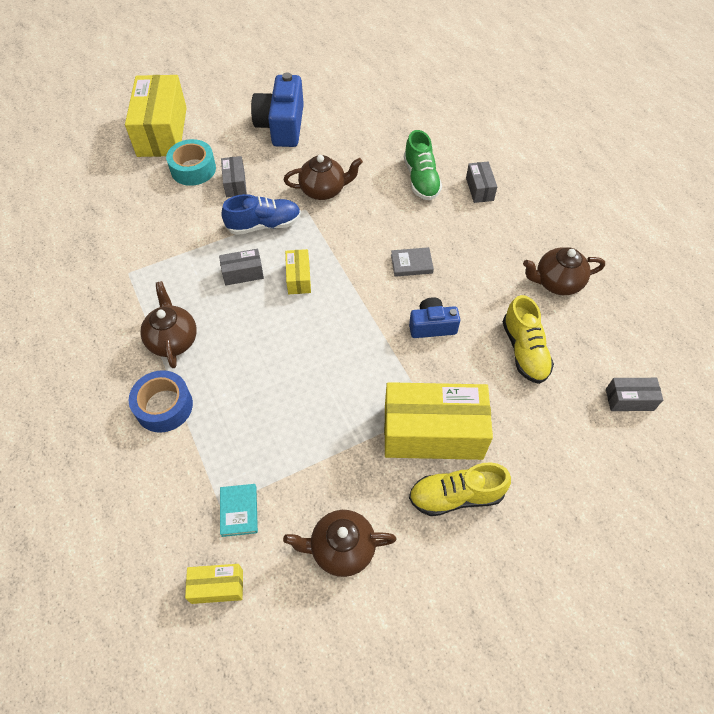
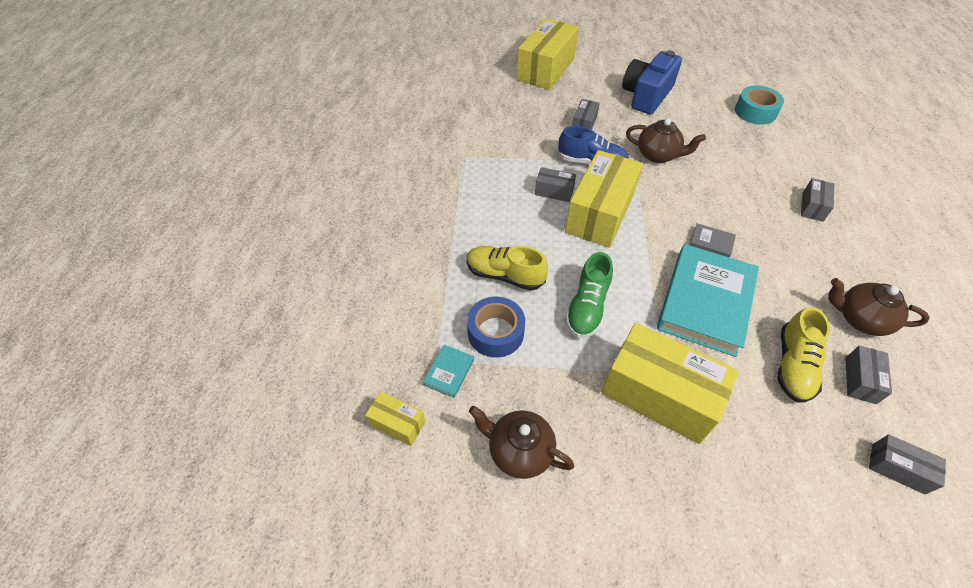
camera: 30 degrees right, 5 degrees down
(164, 406) = (436, 263): blue tape -> blue tape (495, 332)
(173, 340) = (470, 217): brown teapot -> none
(193, 169) = (555, 103): turquoise tape -> turquoise tape (755, 112)
(298, 278) = (599, 213): yellow box -> yellow box, size x2.17
(421, 179) = (755, 178): green shoe -> green shoe (587, 307)
(432, 326) = (705, 302): blue camera -> turquoise book
(456, 496) = (654, 463): yellow shoe -> yellow shoe (504, 275)
(577, 338) = (860, 380): none -> grey box

